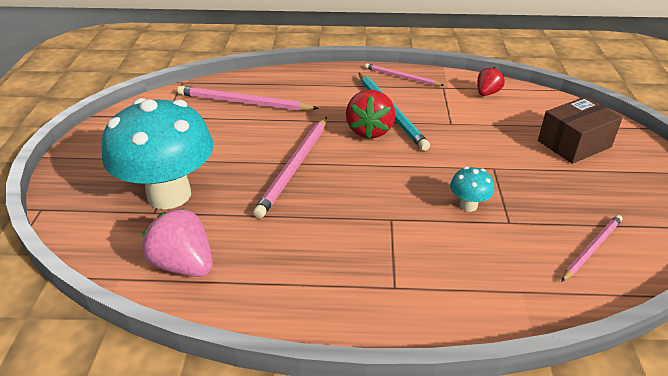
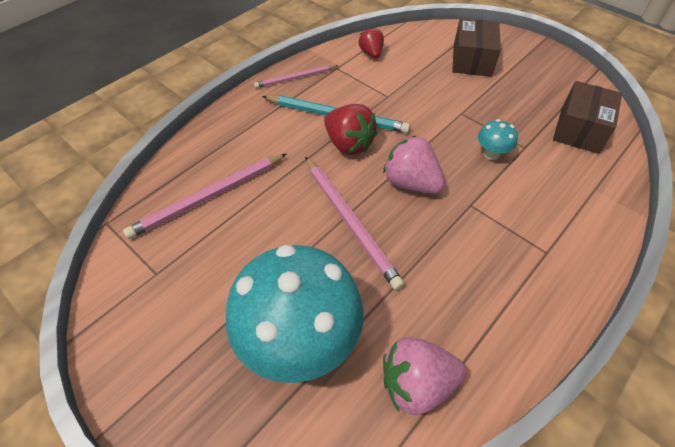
camera: 50 degrees left, 15 degrees up
(372, 177) = (411, 183): none -> pink strawberry
(592, 248) = (579, 130): pink pencil -> brown box

